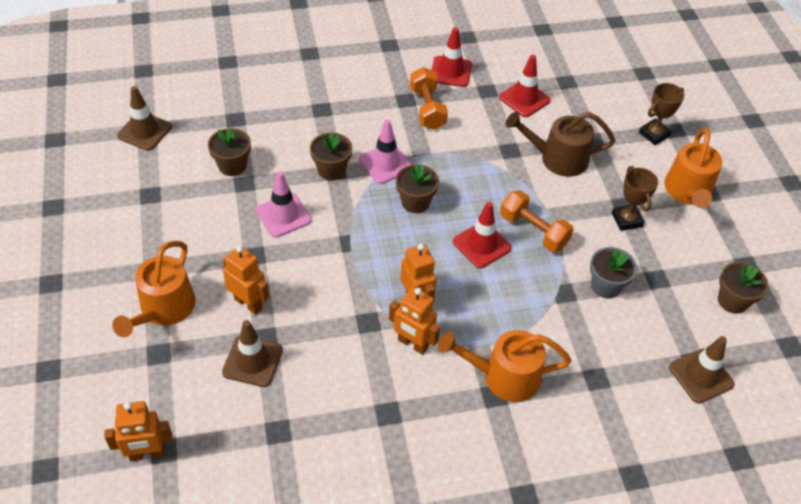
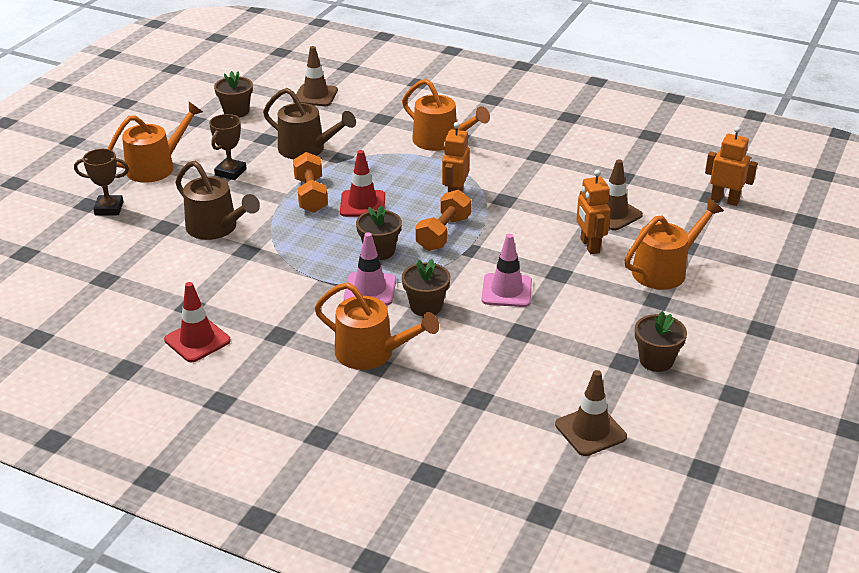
camera: 140 degrees left, 15 degrees down
(232, 166) = (519, 352): brown flower pot -> brown flower pot (656, 360)
(333, 116) = (371, 353): none -> orange watering can
(412, 344) = (484, 177): orange robot -> none
(427, 109) = (270, 317): orange dumbbell -> orange dumbbell (443, 233)
(524, 99) = (168, 283): red traffic cone -> none
(606, 286) = (307, 149): grey flower pot -> brown watering can

